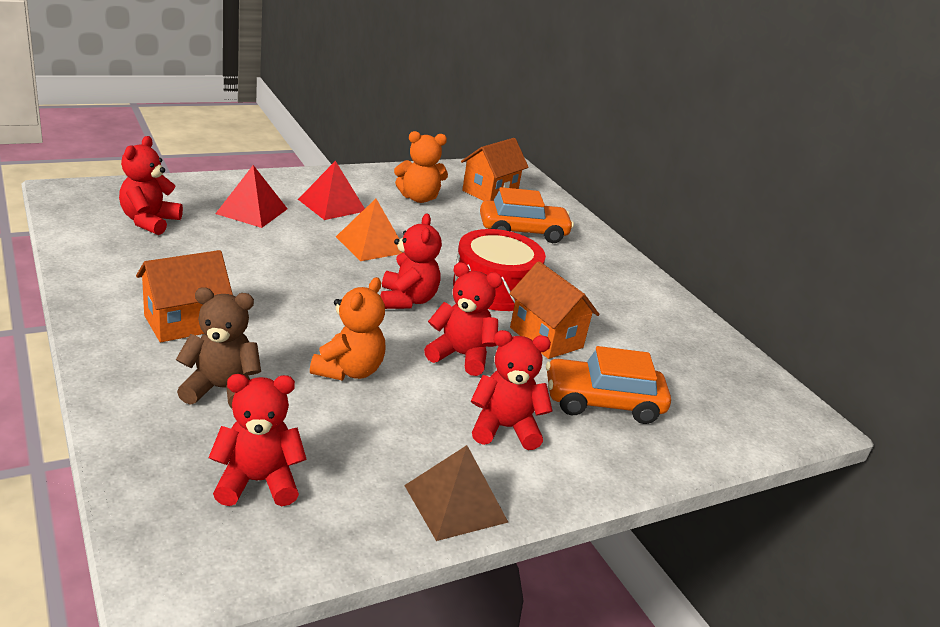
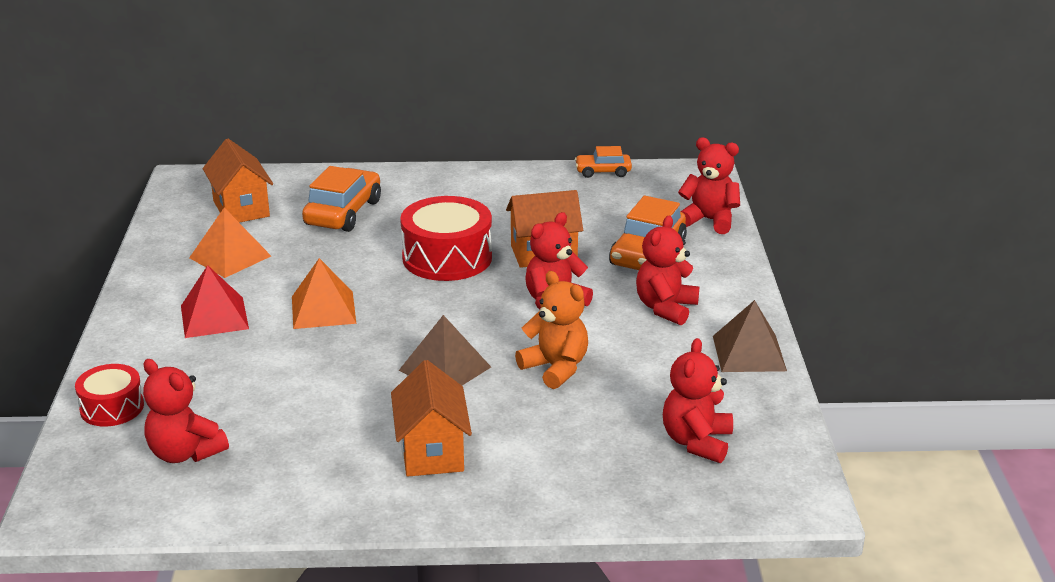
camera: 60 degrees left, 0 degrees up
(196, 189) = (112, 407): none -> red drum
(221, 389) = (559, 443): brown teddy bear -> none
(252, 211) = (198, 375): red pyramid -> none
(316, 311) = (445, 368): none -> brown pyramid
(407, 300) = (447, 311): red teddy bear -> red teddy bear (709, 220)
(418, 198) = (230, 257): orange teddy bear -> orange pyramid
(735, 353) = (603, 172): none -> orange car

